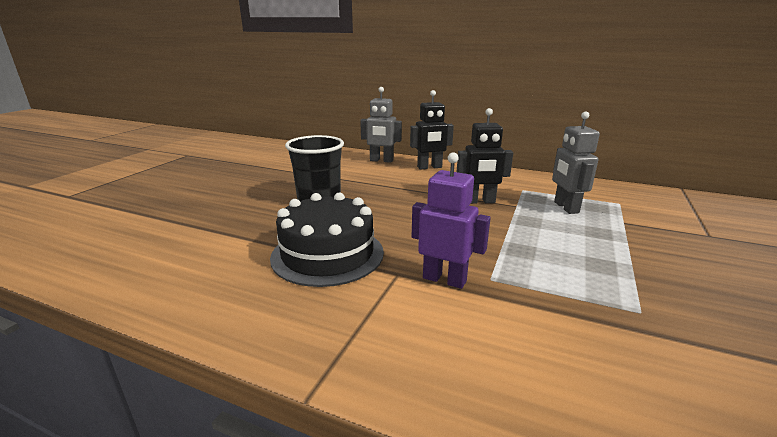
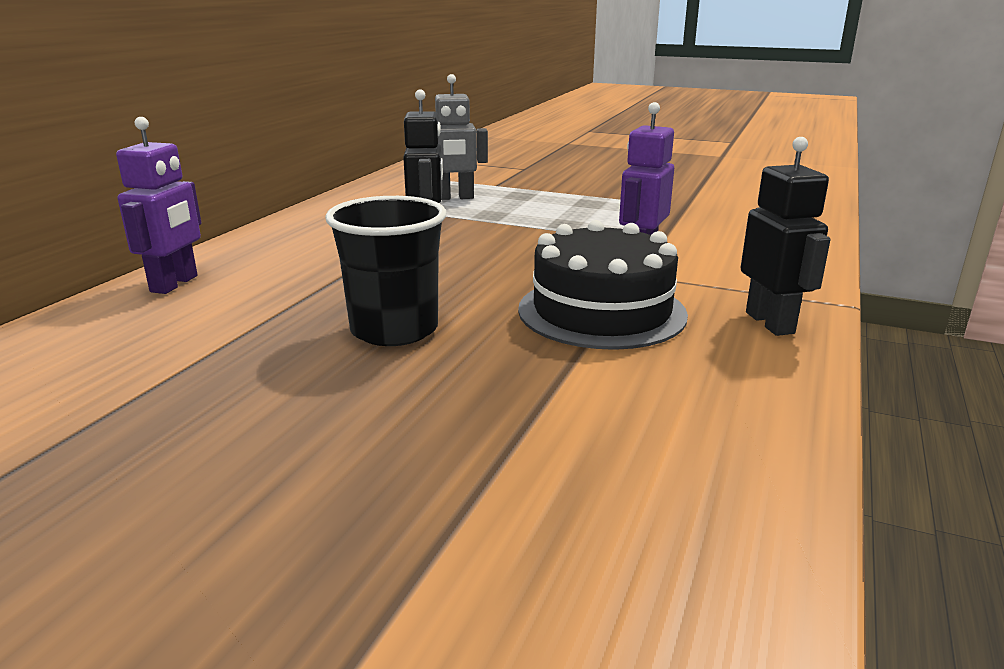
camera: 90 degrees left, 0 degrees up
(381, 160) = (175, 284): grey robot -> purple robot
(429, 167) = (254, 249): black robot -> black robot (770, 323)

